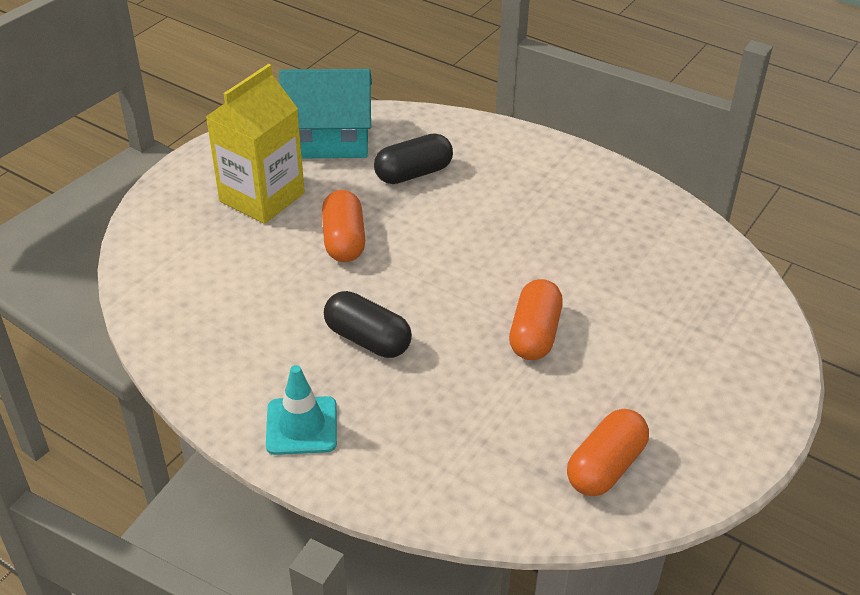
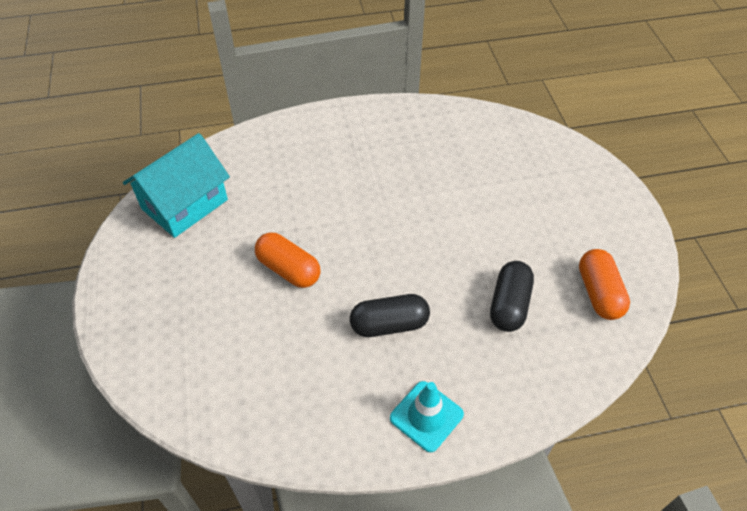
camera: 45 degrees left, 10 degrees up
(262, 197) = (193, 280): yellow carton -> none
(413, 173) = (272, 190): black capsule -> black capsule (509, 305)
(534, 334) = (471, 243): orange capsule -> none

